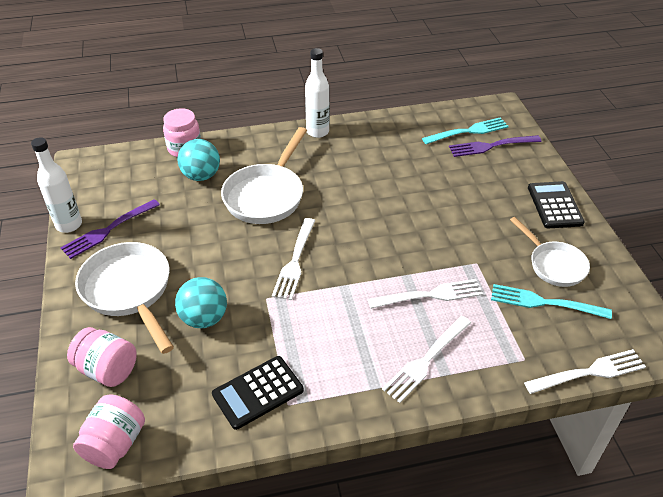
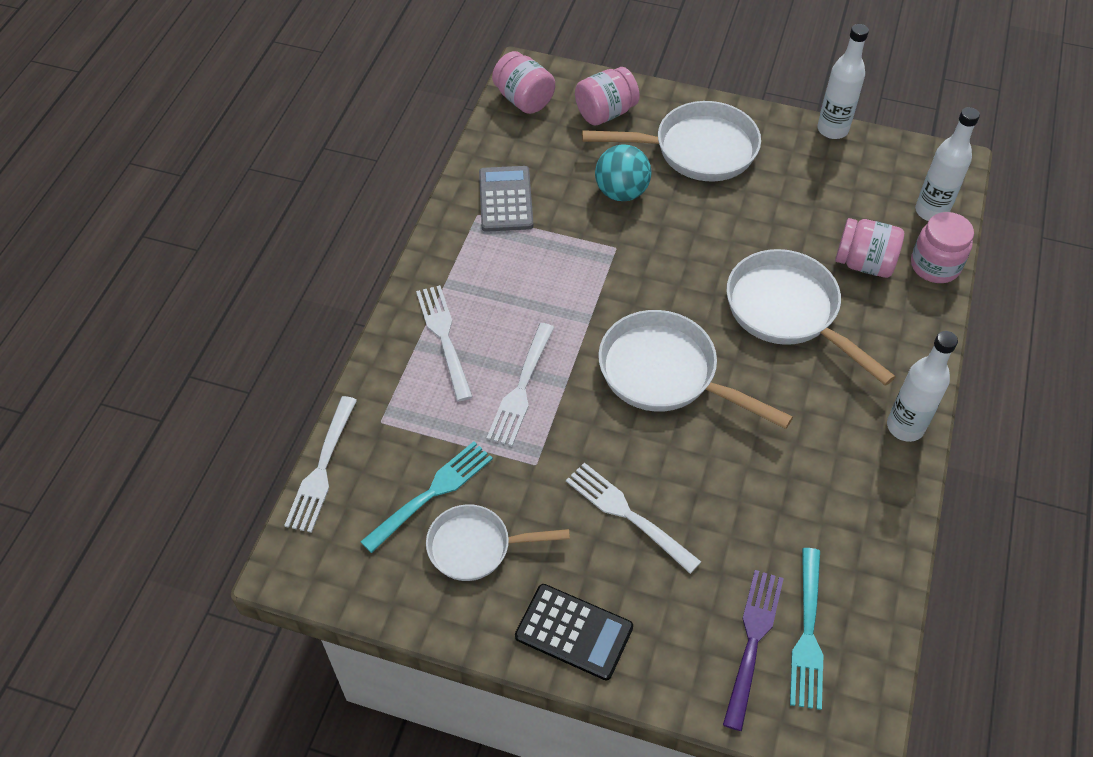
camera: 120 degrees right, 10 degrees up
(108, 230) = (805, 157): purple fork -> none
(135, 160) = (931, 211): none -> white bottle
(201, 176) = (864, 263): turquoise ball -> pink jar
(258, 392) = (505, 199): black calculator -> grey calculator
(295, 261) = (654, 292): white fork -> white fork (628, 514)
(359, 231) = (666, 374): none -> white pan

